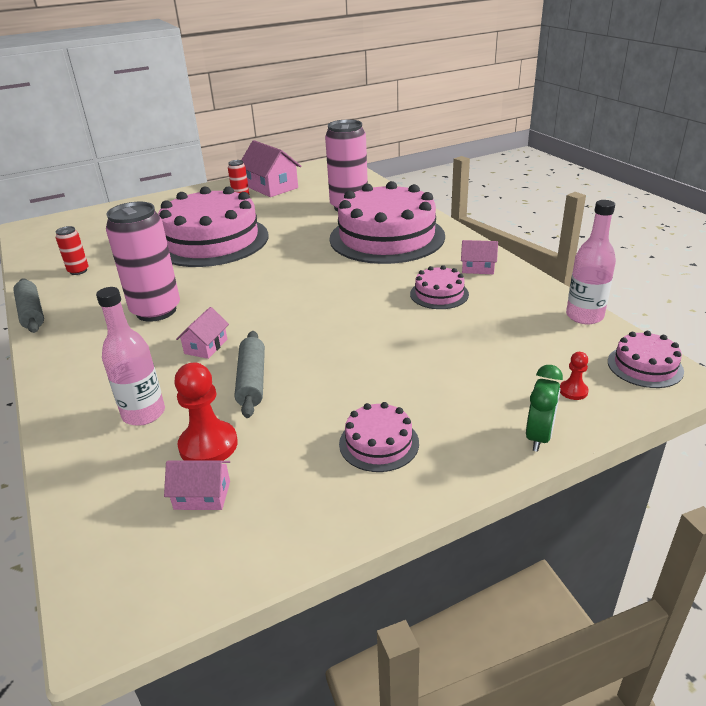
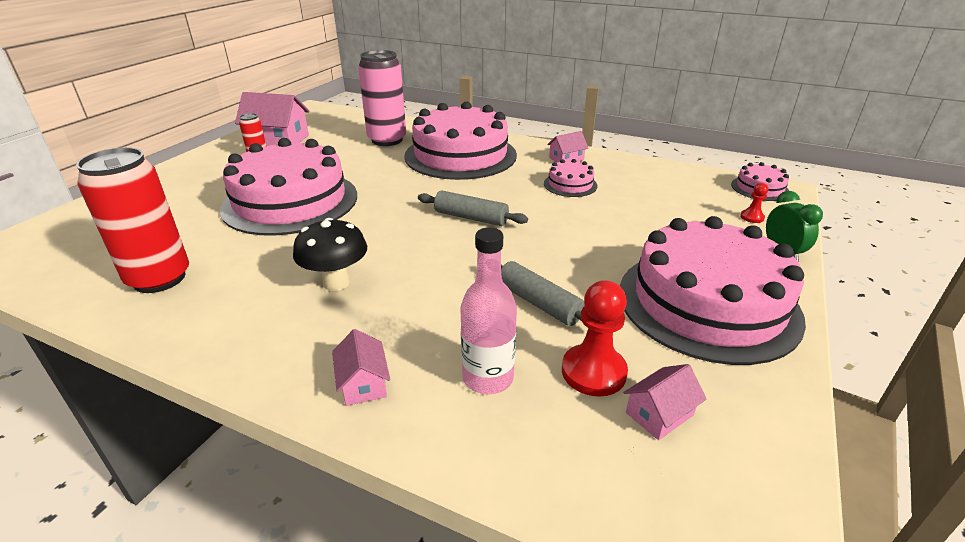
camera: 40 degrees left, 0 degrees up
(31, 313) = (165, 345): grey rolling pin -> grey rolling pin (471, 217)
(78, 271) = (159, 278): red can -> red can, size x2.13
(156, 311) = (336, 283): pink can -> black mushroom
(206, 346) = (446, 293): pink house -> pink house (363, 383)
(379, 443) = (707, 303): pink cake -> pink cake, size x2.33
(584, 316) = (681, 170): pink bottle -> none

